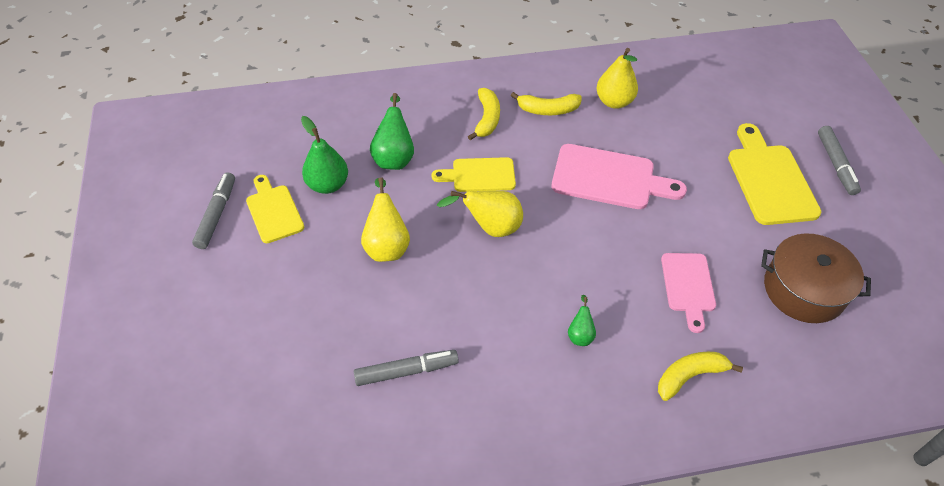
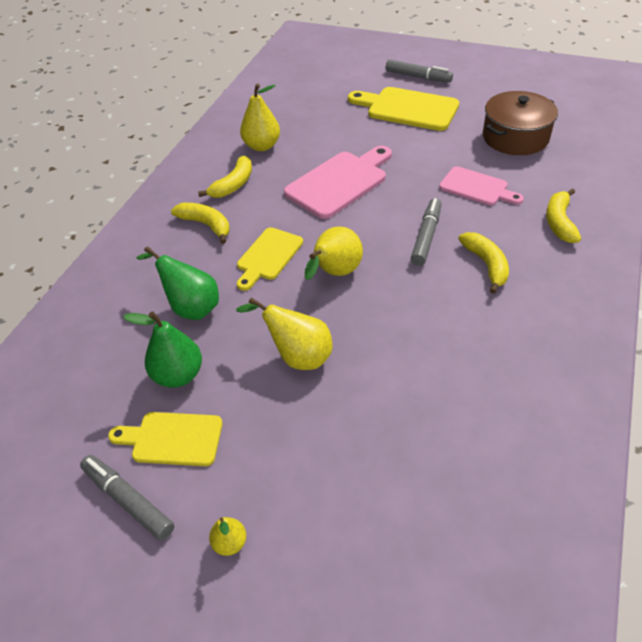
camera: 55 degrees left, 5 degrees down
(211, 284) = (230, 543): none -> yellow pear
(406, 371) = (458, 399): grey marker -> grey marker (426, 237)
(580, 334) = (486, 265): green pear -> yellow banana

